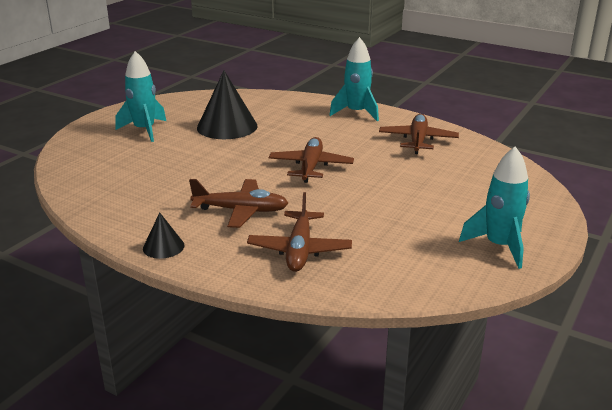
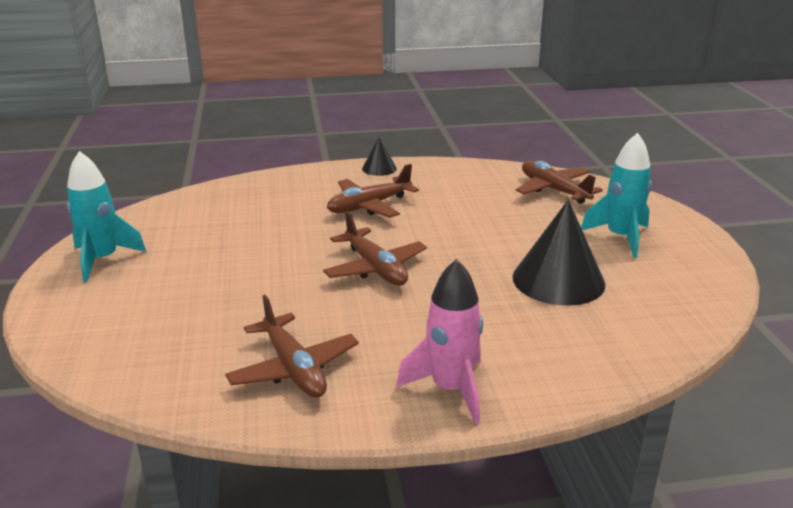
camera: 140 degrees right, 0 degrees up
(299, 250) = (279, 199): brown plane -> brown plane (554, 190)
(356, 113) = (450, 389): turquoise rocket -> pink rocket

